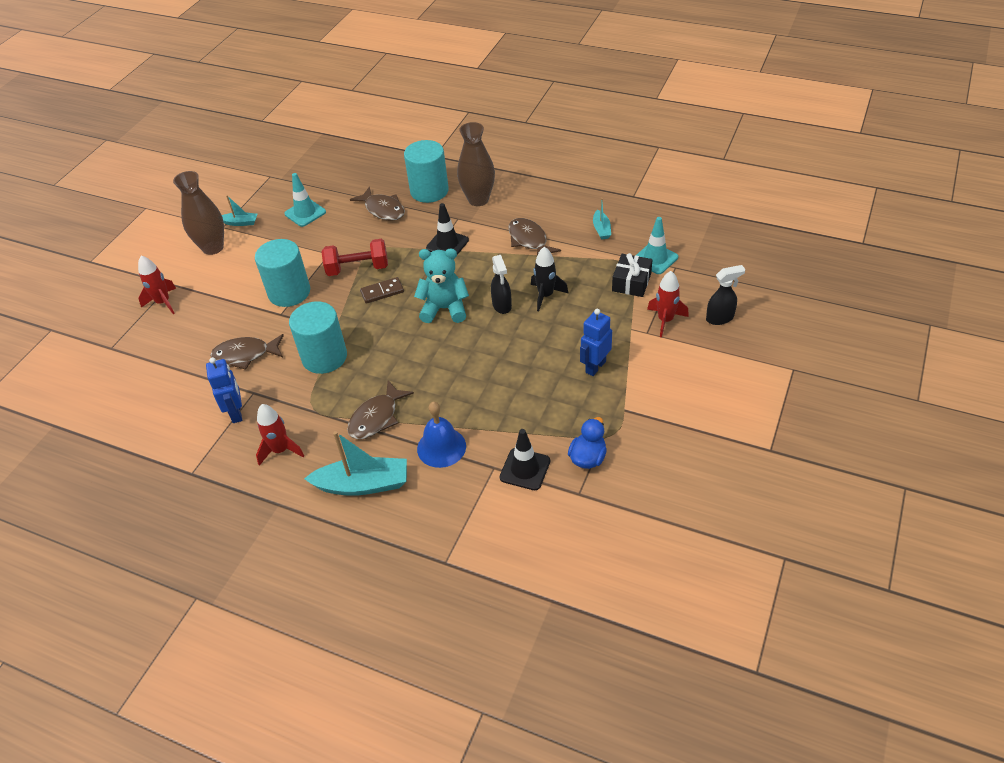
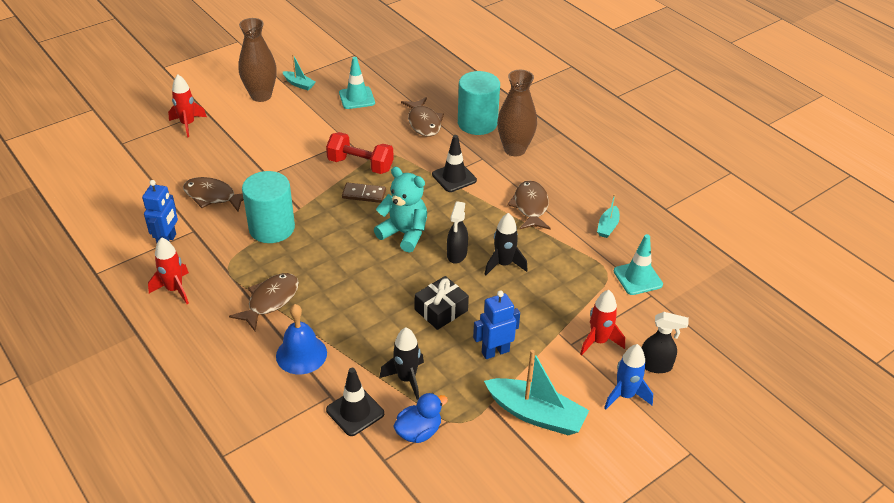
camera: 25 degrees right, 5 degrees down
(289, 292) = (289, 160): turquoise cylinder -> none
(363, 484) = (213, 352): turquoise boat -> turquoise boat (536, 414)
(376, 417) = (270, 301): brown fish -> brown fish turned 150 degrees clockwise
(544, 422) = (406, 379): none -> black rocket
(631, 282) = (595, 289): black gift -> black gift (441, 310)
(716, 351) = (625, 395): none -> blue rocket

